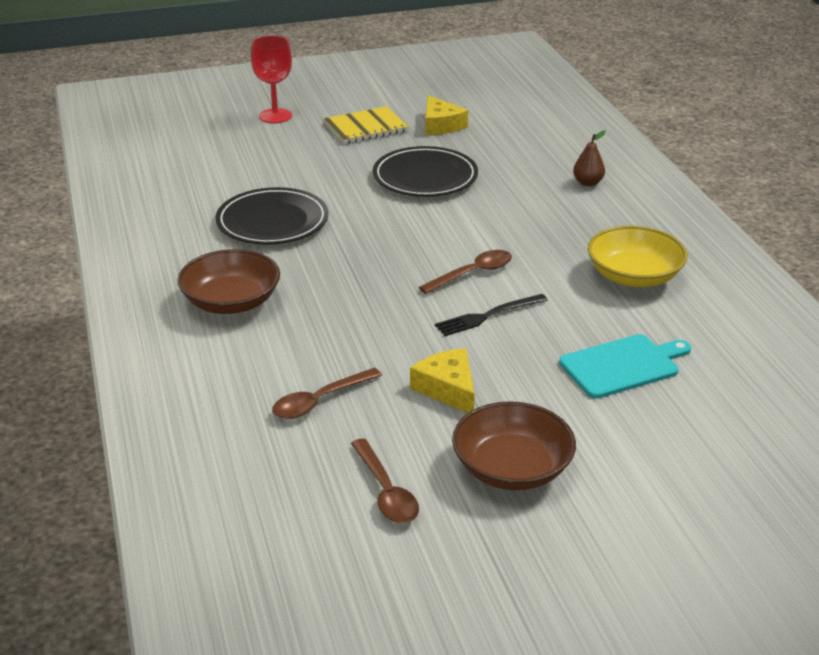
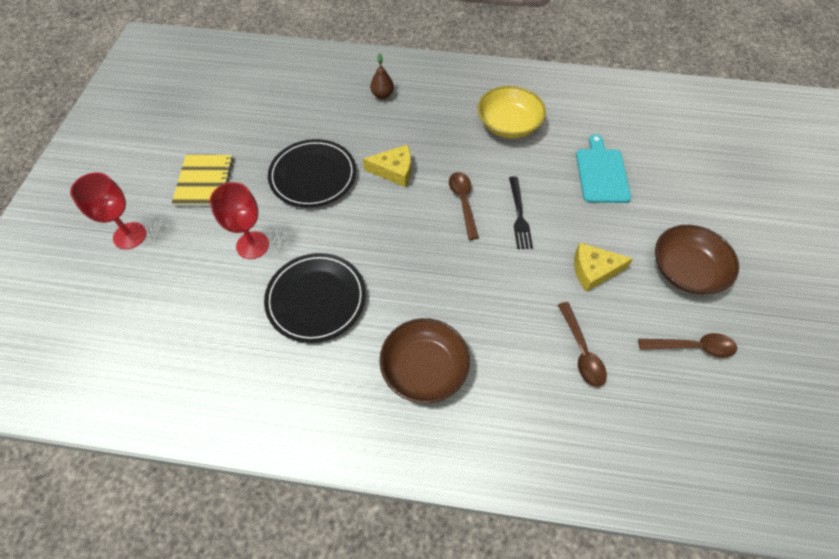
camera: 65 degrees left, 25 degrees up
(310, 172) = (252, 245): none -> red goblet
(441, 125) = (239, 135): yellow cheese -> yellow cheese (394, 170)

